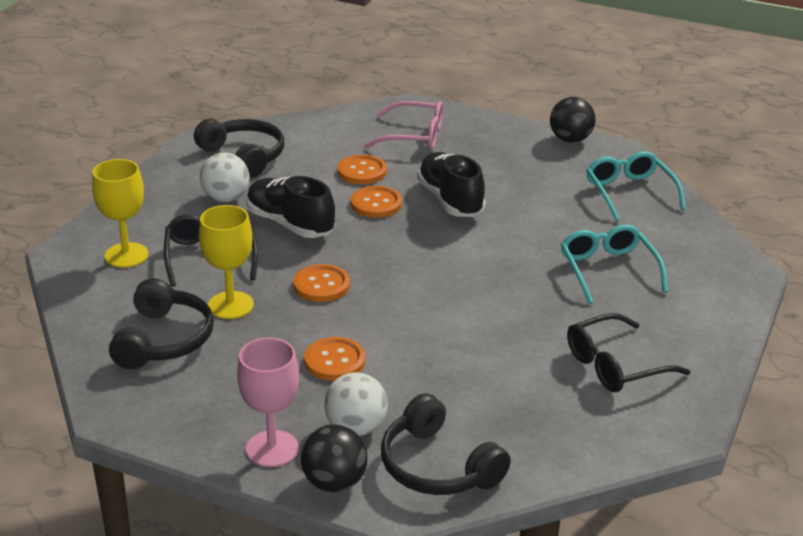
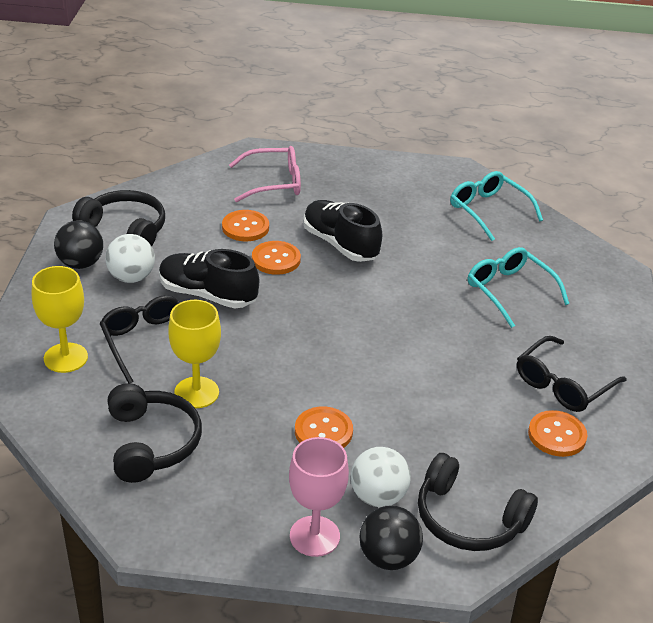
camera: 20 degrees left, 5 degrees up
(321, 285) = (270, 354): orange button -> orange button (557, 435)
(570, 139) = (412, 165): black ball -> black ball (80, 264)

